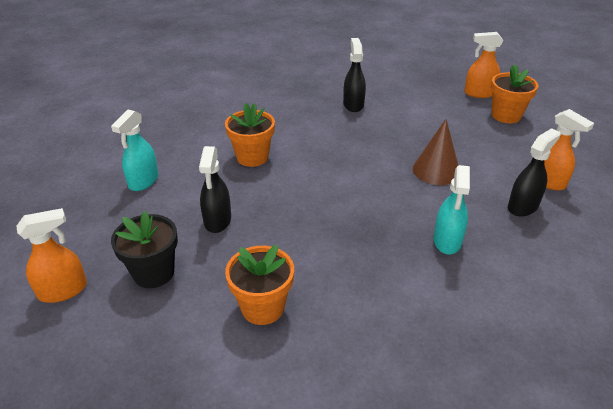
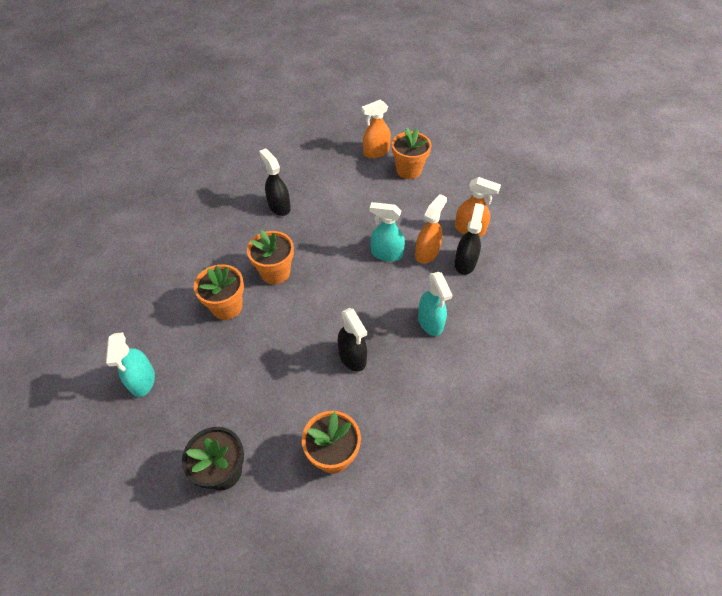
camera: 30 degrees left, 15 degrees up
(63, 290) = (155, 532): orange spray bottle -> orange spray bottle (427, 253)
(217, 220) = (242, 390): black spray bottle -> black spray bottle (352, 357)
(314, 148) = (275, 272): none -> orange flower pot
(436, 170) = (386, 254): brown cone -> turquoise spray bottle

